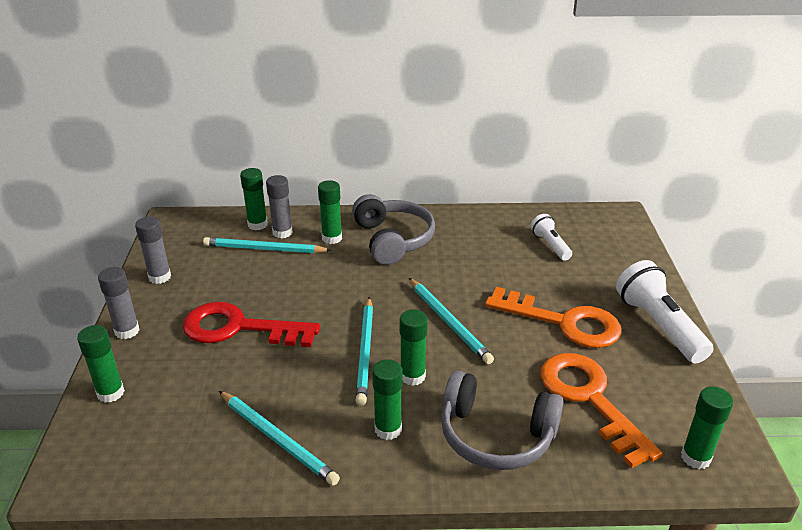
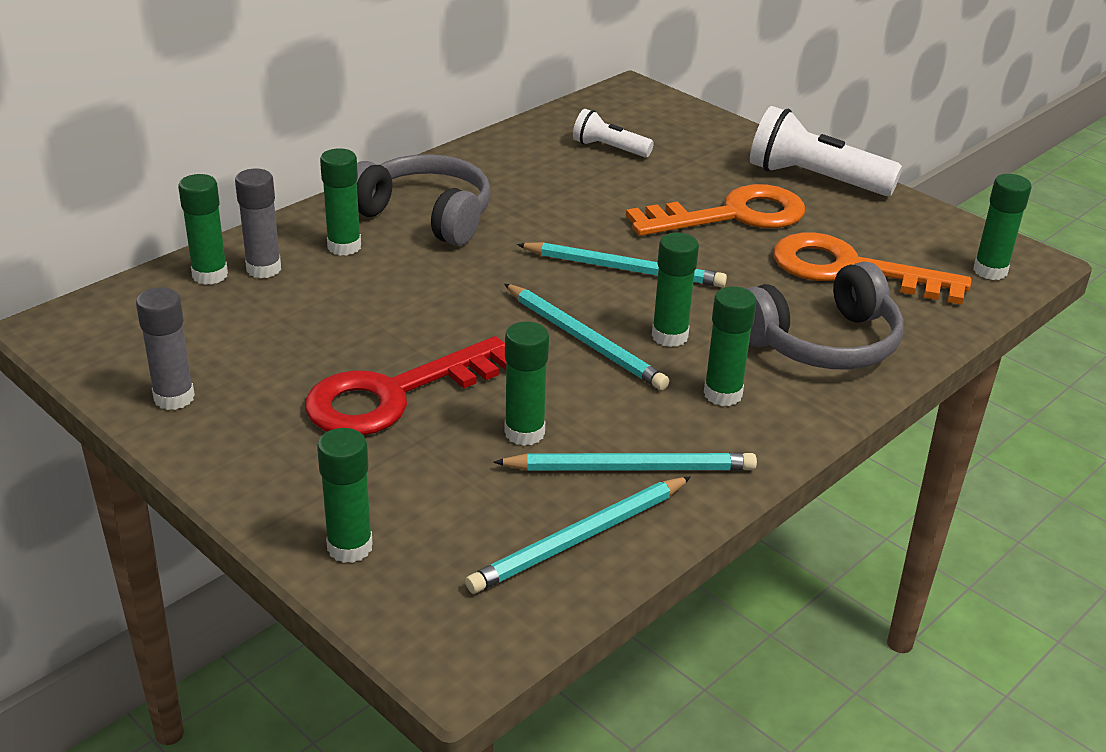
camera: 45 degrees left, 0 degrees up
(127, 331) = (243, 477): grey glue stick -> none
(261, 385) = (524, 433): none -> green glue stick
(264, 249) = (272, 298): turquoise pencil -> turquoise pencil (580, 538)

